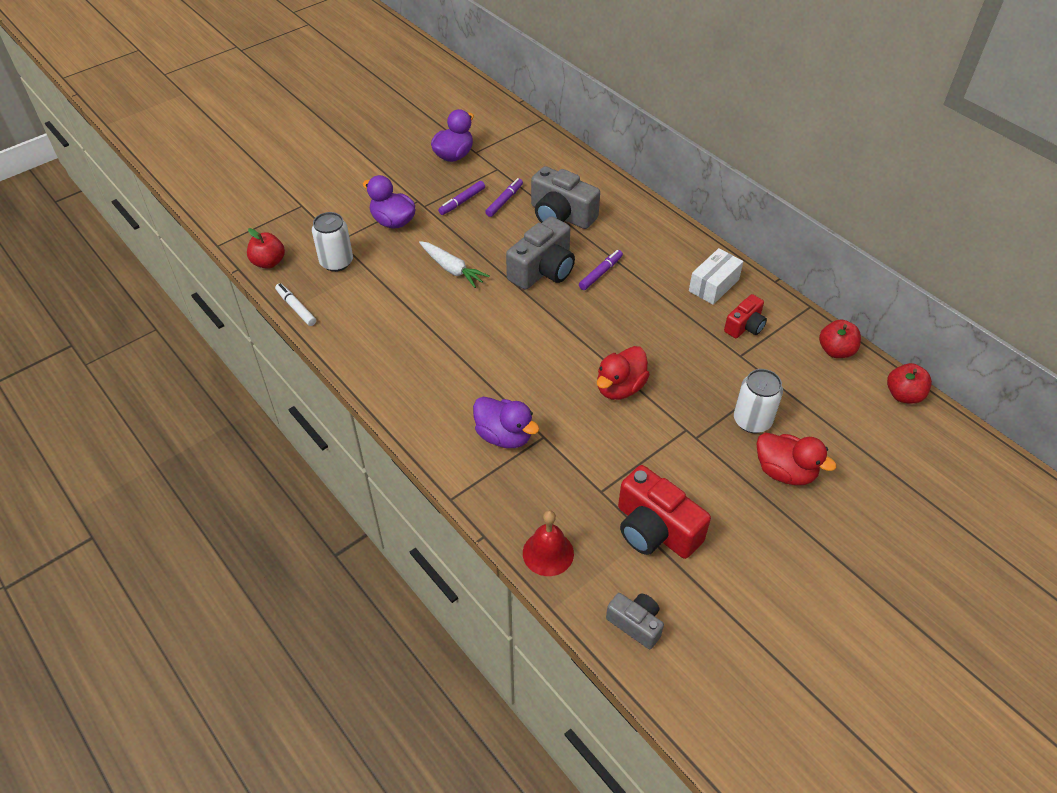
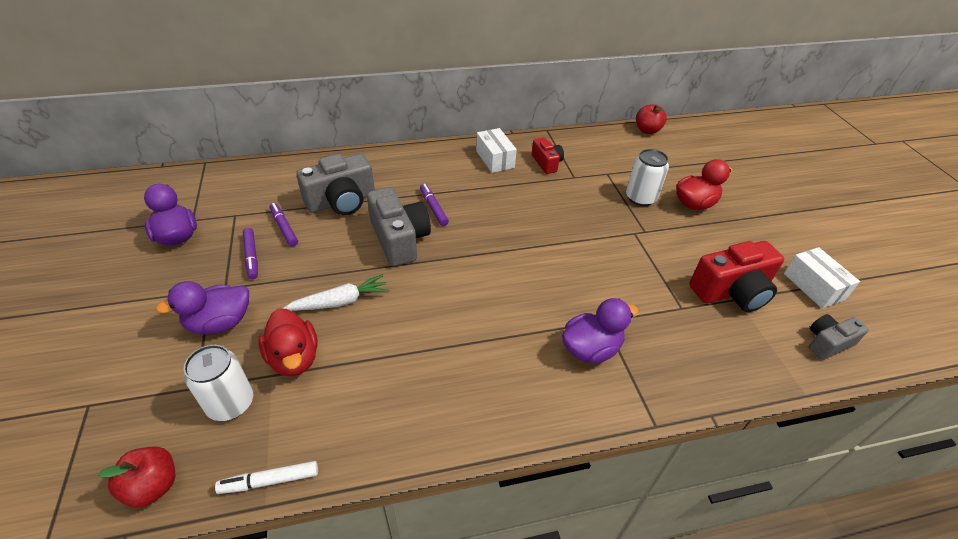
camera: 65 degrees left, 5 degrees down
(548, 553) = (742, 372): red bell -> none
(620, 388) = (572, 250): red duck -> red duck (294, 358)
(721, 606) = (813, 286): none -> white box
(836, 351) = (594, 137): red apple -> none

